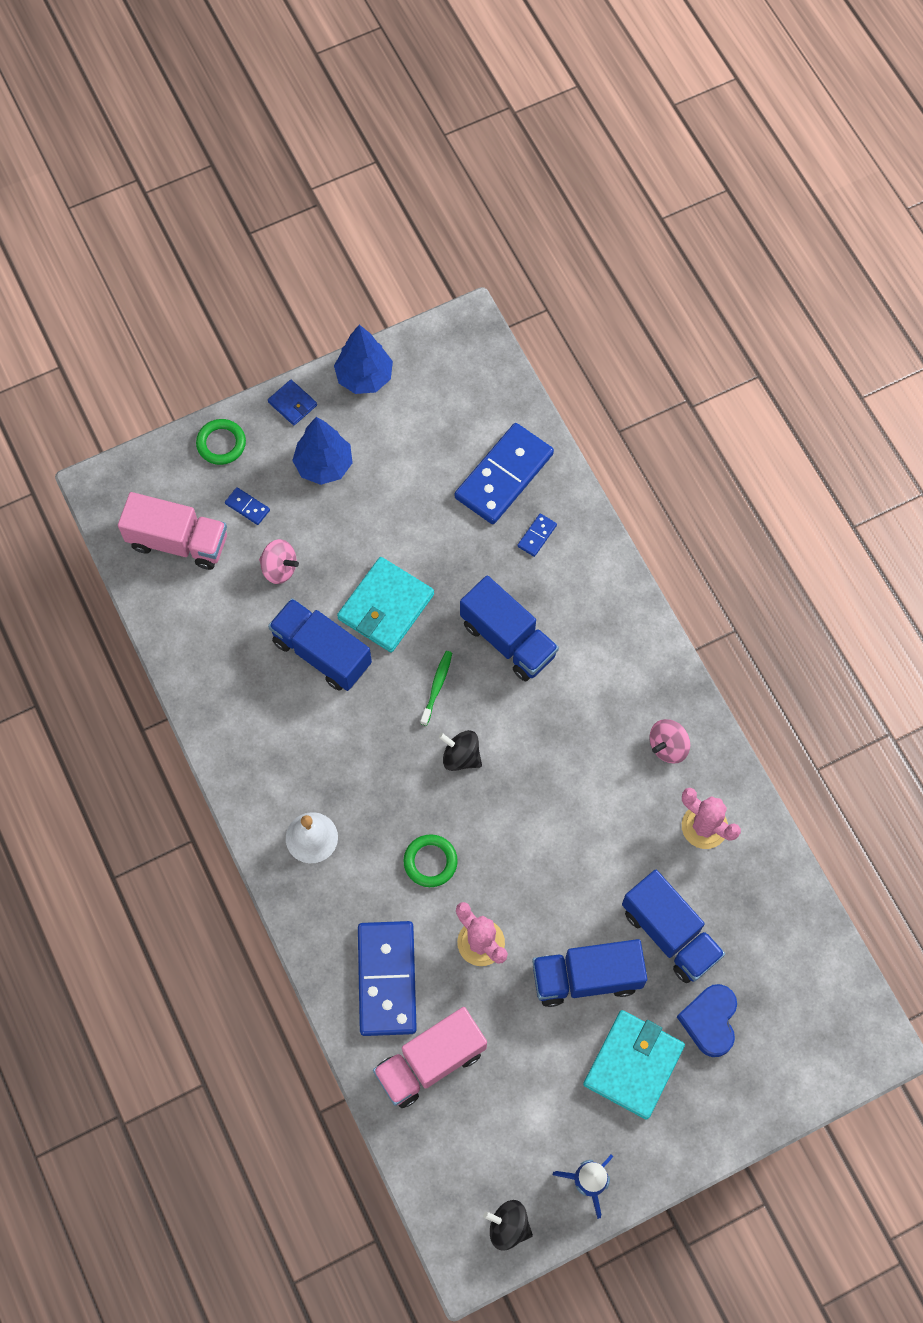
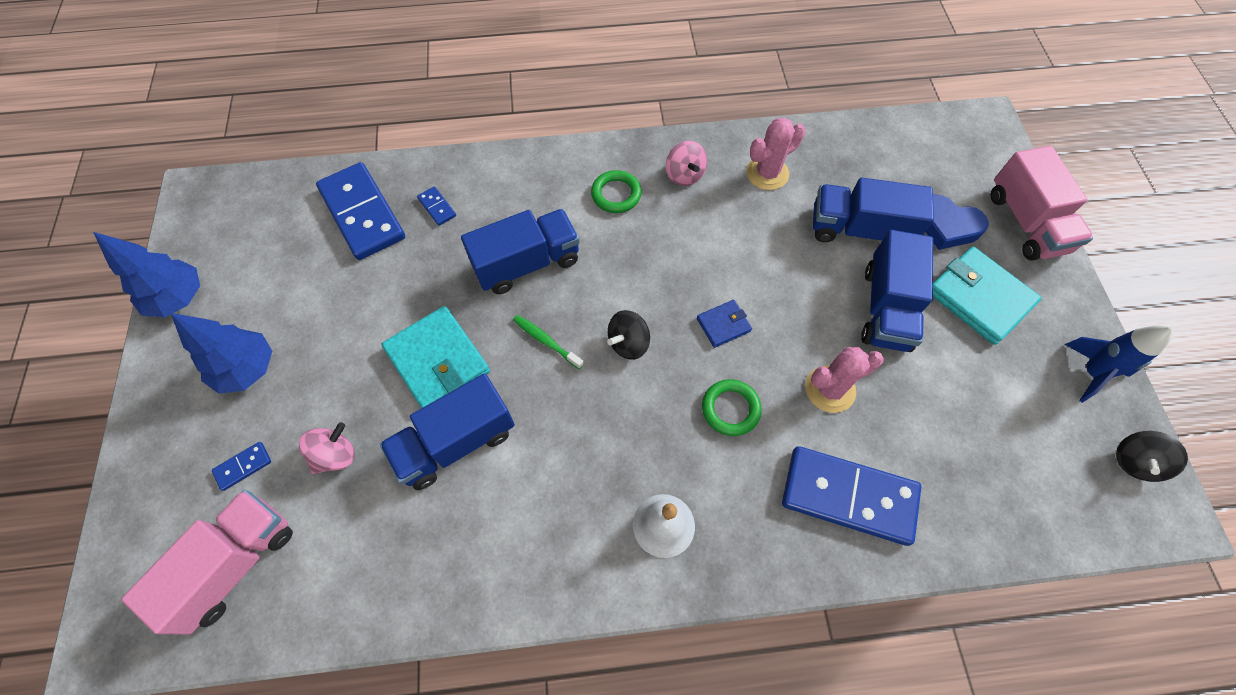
camera: 70 degrees left, 5 degrees down
(221, 444) = (149, 470): green ring -> green ring (616, 194)
(292, 404) = (157, 378): blue wallet -> blue wallet (723, 325)
(430, 1062) = (948, 481): pink truck -> pink truck (1025, 222)
(670, 933) = (859, 229): blue truck -> blue truck turned 150 degrees counterclockwise

